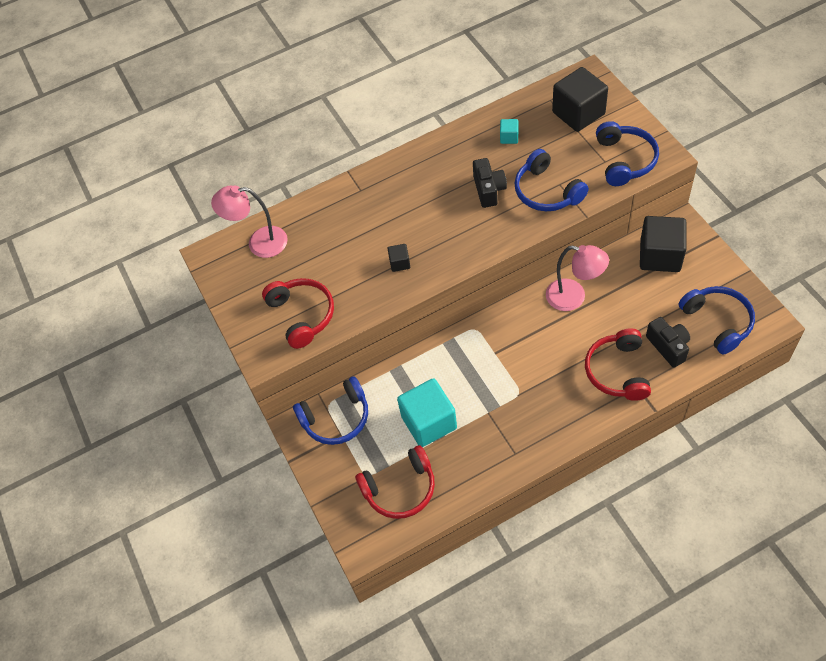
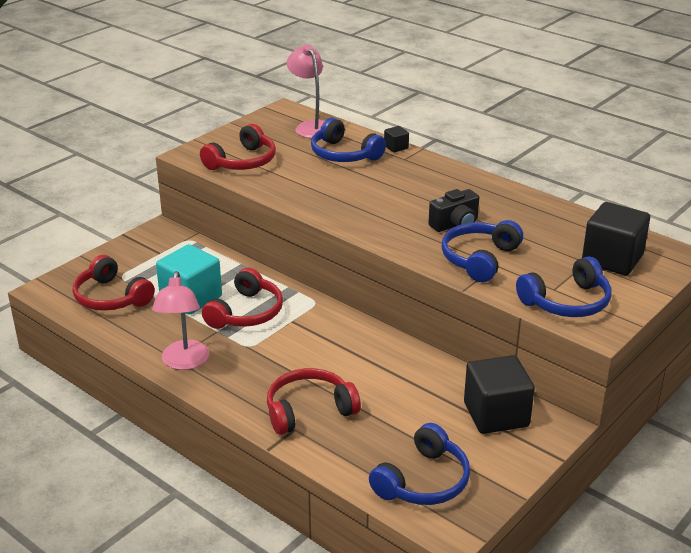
camera: 60 degrees right, 25 degrees down
(336, 418) = (176, 247): blue headphones -> blue headphones (344, 154)
(399, 263) = (329, 195): black cube -> black cube (396, 147)
(469, 384) = (246, 312): none -> red headphones
(509, 137) = (538, 223): turquoise cube -> none
(574, 297) = (394, 359): pink lamp -> pink lamp (184, 362)
(668, 347) = (363, 444): black camera -> none

